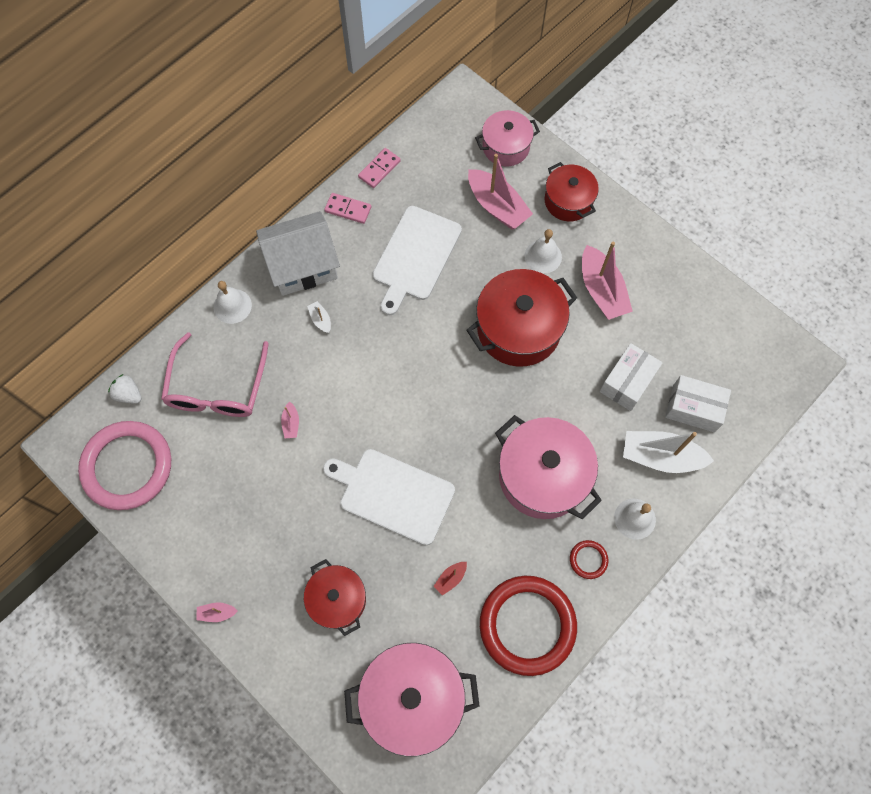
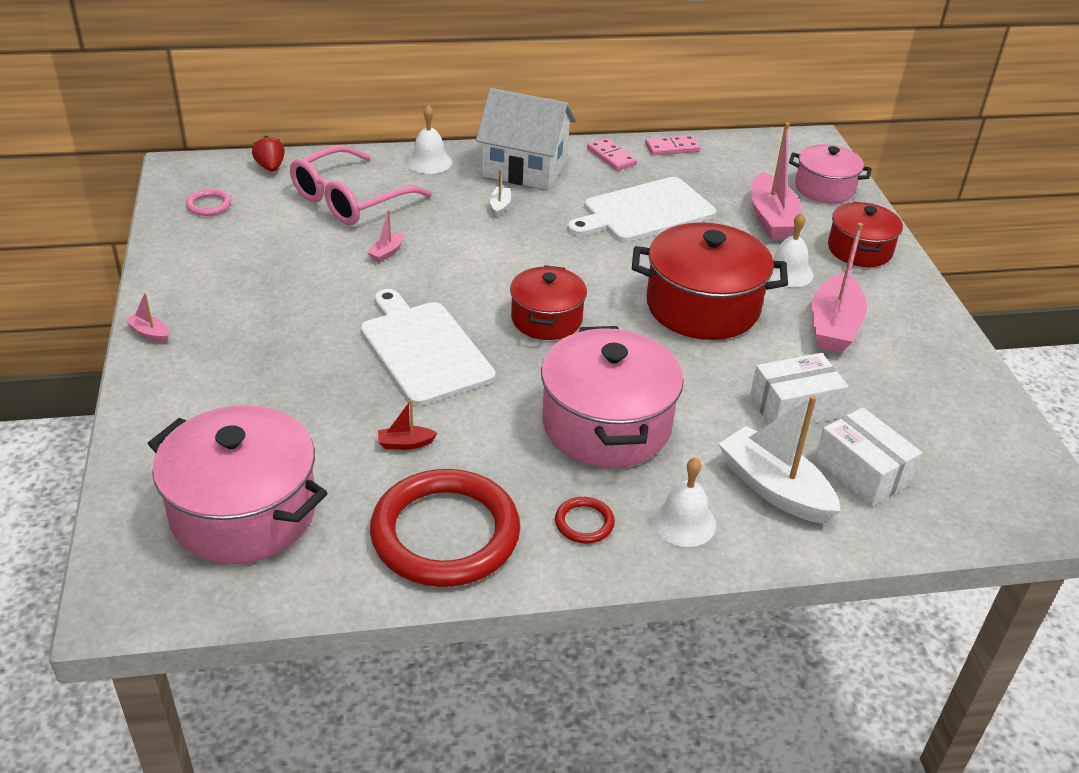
camera: 35 degrees right, 30 degrees down
(127, 466) = (209, 205): pink ring -> pink ring, size x0.41
(129, 394) = (270, 167): white strawberry -> red strawberry
(337, 599) = (270, 390): red pot -> red pot (546, 319)

